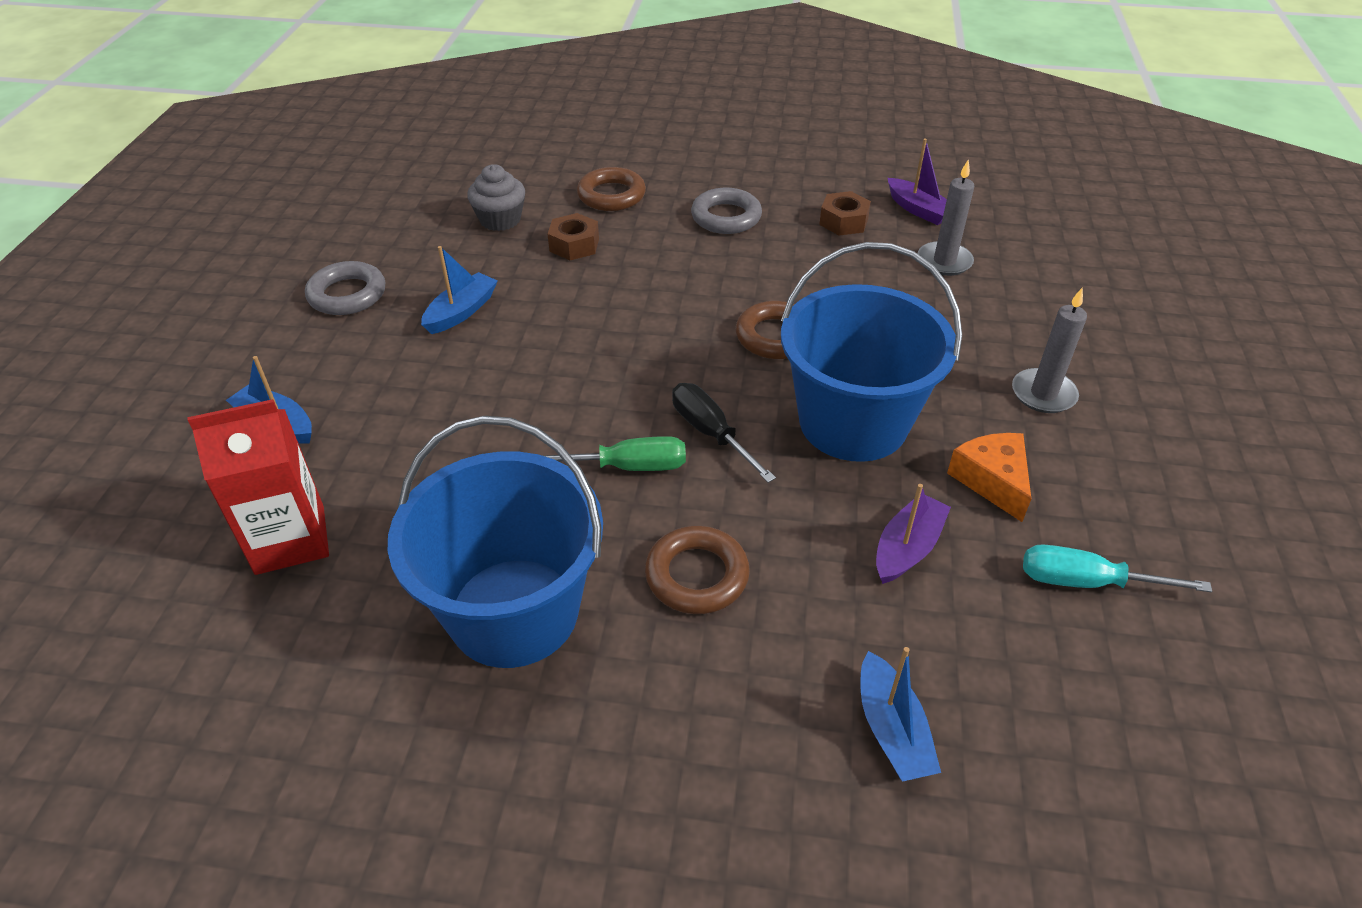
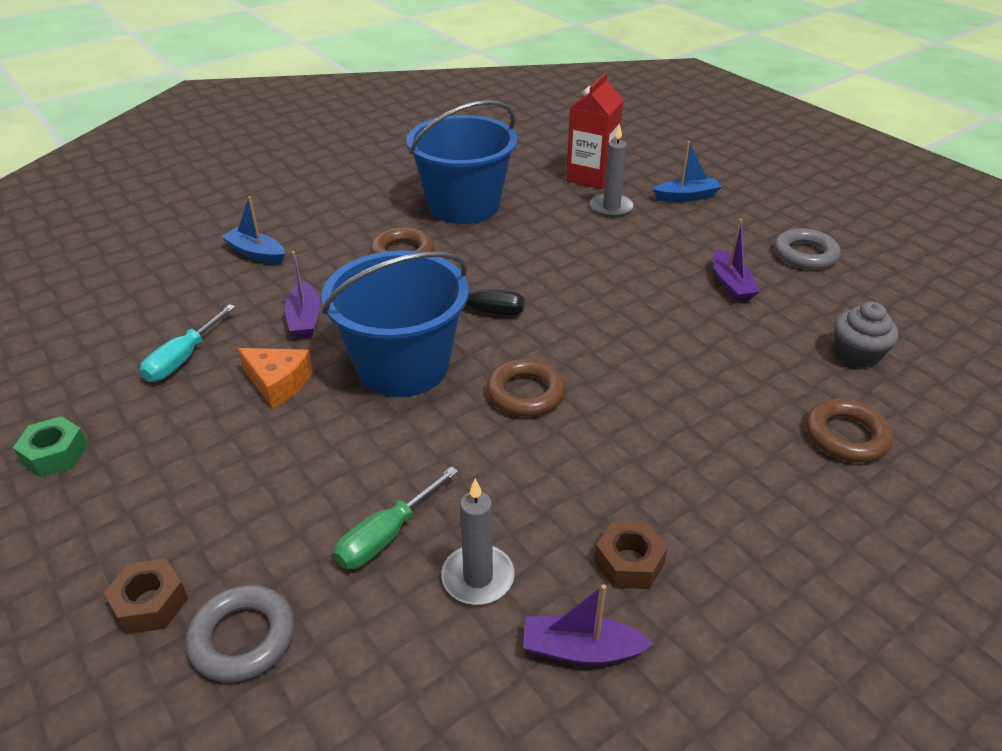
camera: 135 degrees right, 5 degrees down
(461, 312) = (731, 284): blue boat -> purple boat
(574, 245) = (772, 370): brown nut -> brown nut (150, 603)
(627, 467) = (500, 271): green screwdriver -> green screwdriver (387, 535)
(726, 217) = (728, 483): grey ring -> grey ring (243, 638)
(1043, 394) = (279, 474): grey candle -> grey candle (611, 208)
(1087, 582) = (183, 358): turquoise screwdriver -> turquoise screwdriver turned 150 degrees clockwise
(1267, 538) = (55, 454): none -> green nut

